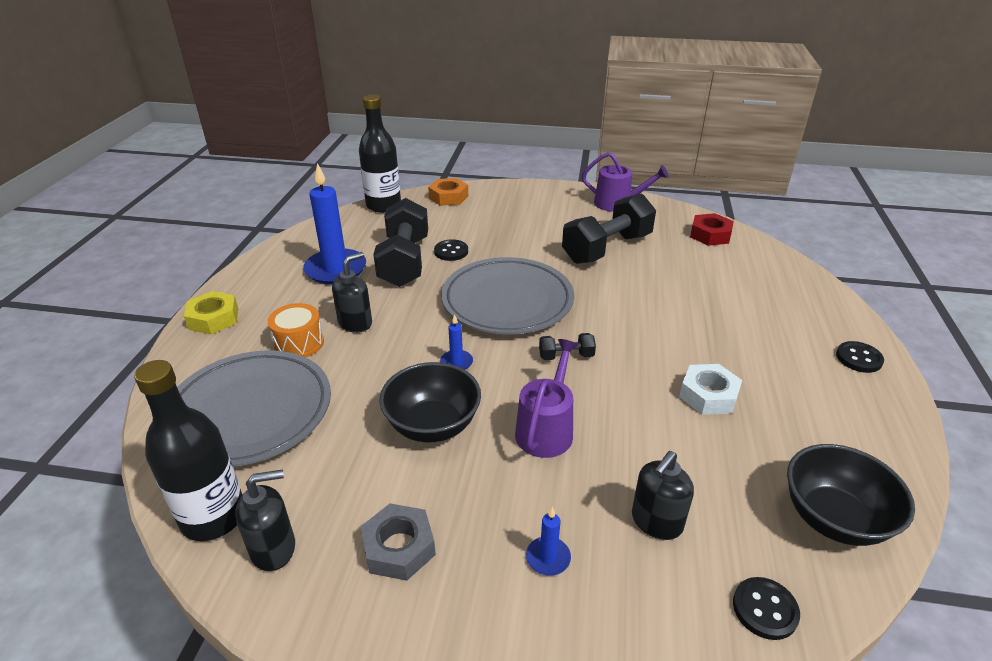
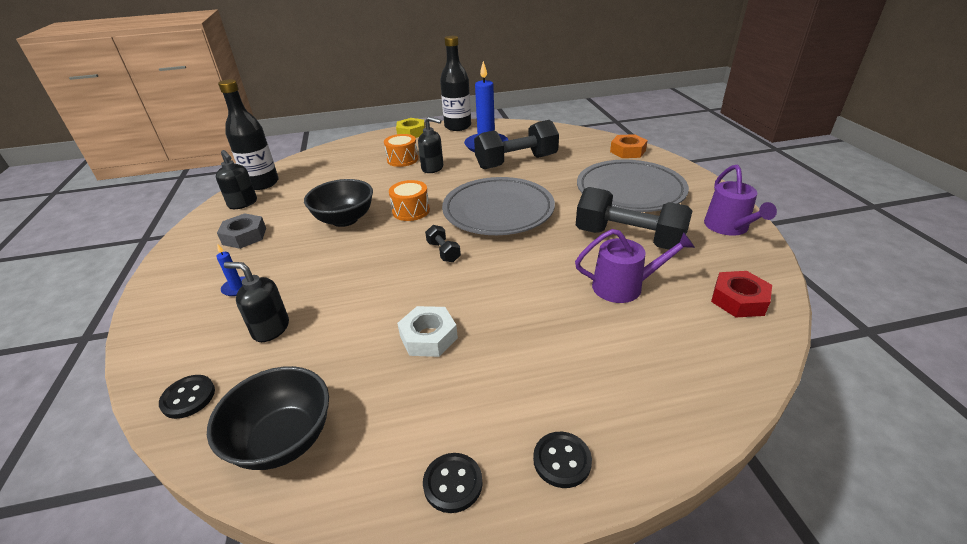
camera: 70 degrees right, 0 degrees up
(250, 412) = (338, 167): grey plate -> grey plate (630, 191)
(383, 205) = (584, 134): black bottle -> black bottle (458, 126)
(451, 251) = (546, 173): black button -> black button (453, 483)
(456, 362) = (411, 211): blue candle -> orange drum
(546, 429) = (354, 261): purple watering can -> purple watering can (623, 286)

